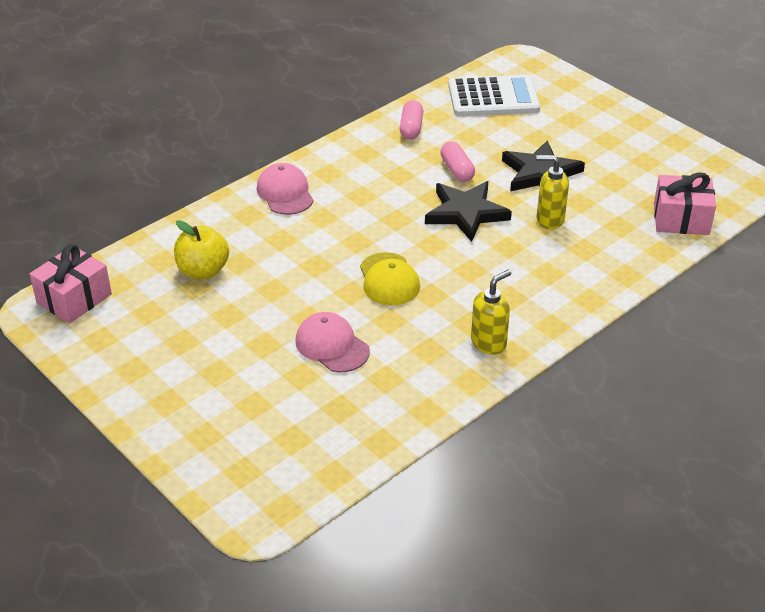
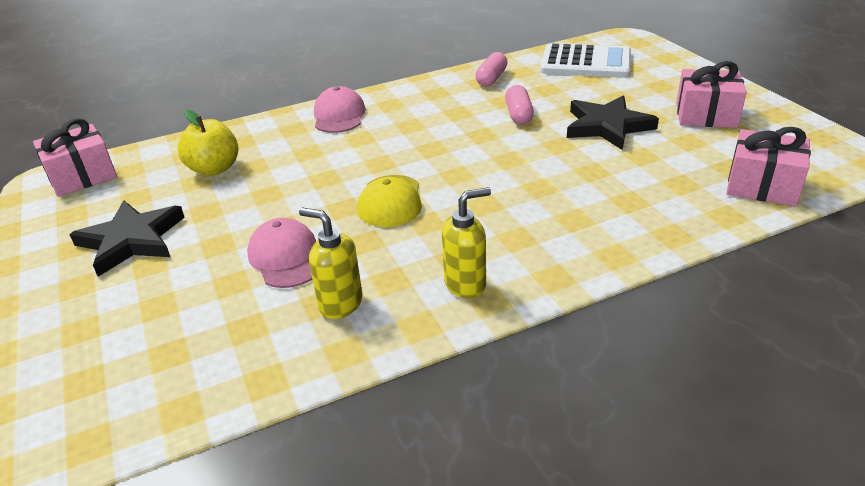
camera: 20 degrees right, 5 degrees down
(466, 213) = (508, 151): black star -> black star (132, 240)
(549, 219) = (599, 168): yellow soap dispenser -> yellow soap dispenser (340, 304)
(620, 150) = (706, 115): none -> pink gift

